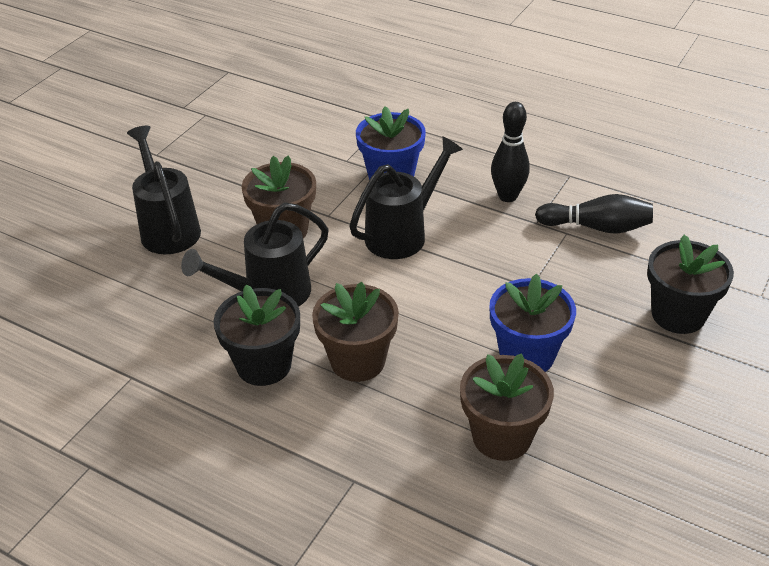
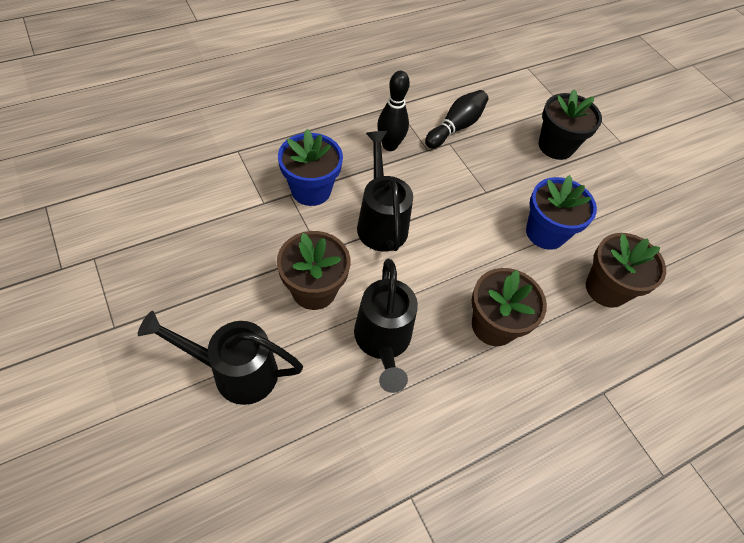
camera: 65 degrees left, 15 degrees up
(264, 365) = (459, 388): black flower pot -> none

